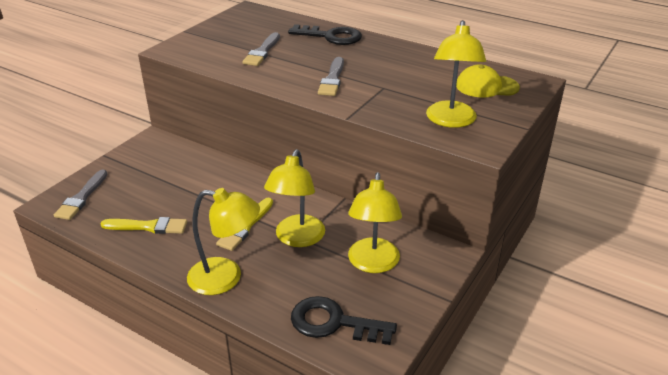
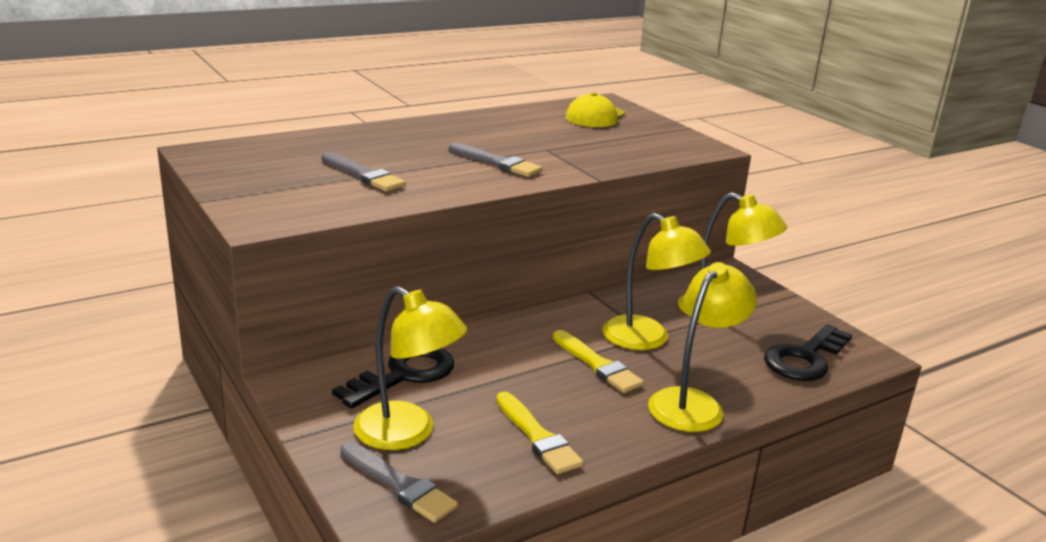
camera: 65 degrees left, 10 degrees down
(148, 227) = (537, 437): yellow brush -> yellow brush turned 120 degrees clockwise
(331, 36) = (376, 136): black key -> black key (404, 375)
(451, 121) = (650, 145): yellow lamp -> yellow lamp (407, 433)

